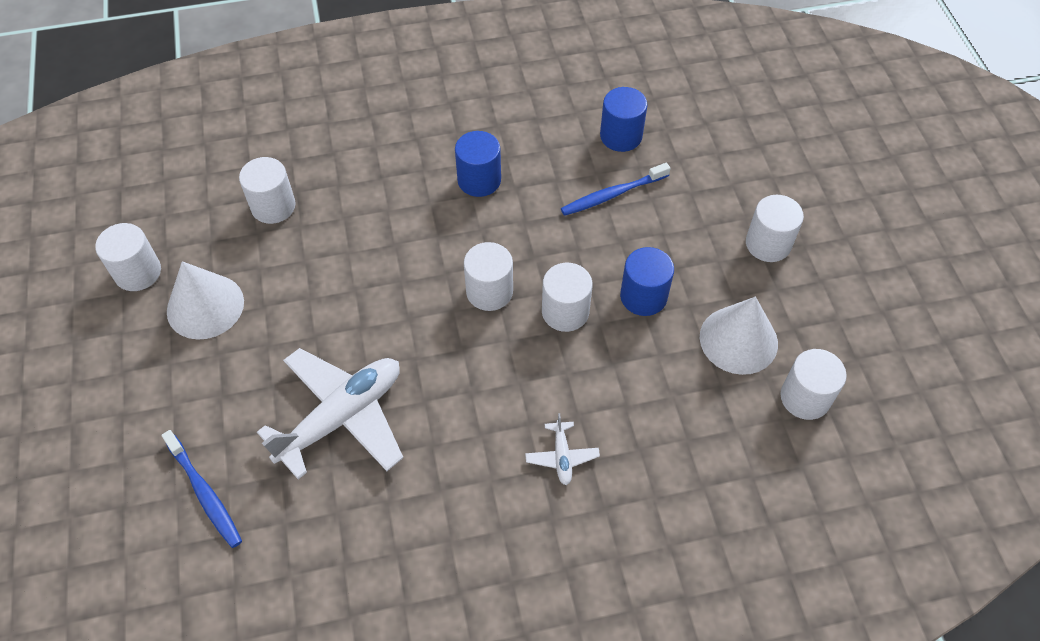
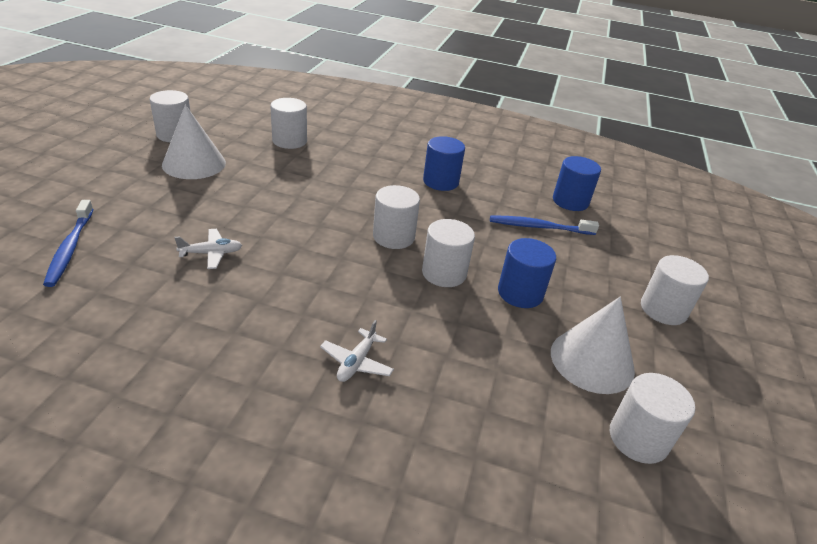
camera: 25 degrees right, 20 degrees down
(341, 417) = (211, 253): white plane -> white plane, size x0.44

